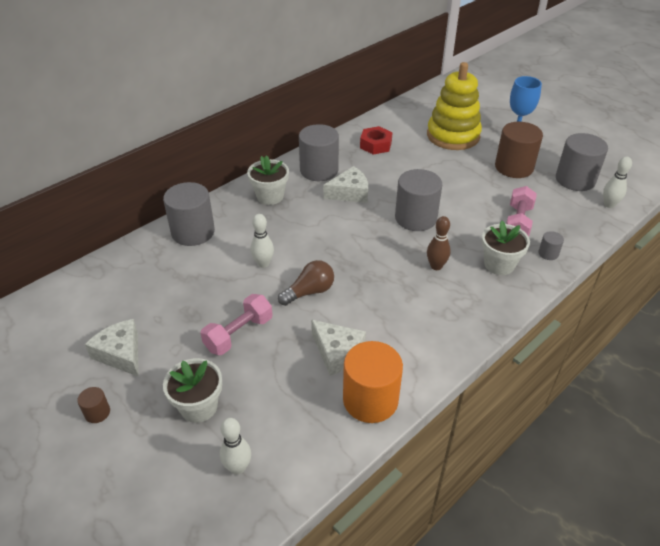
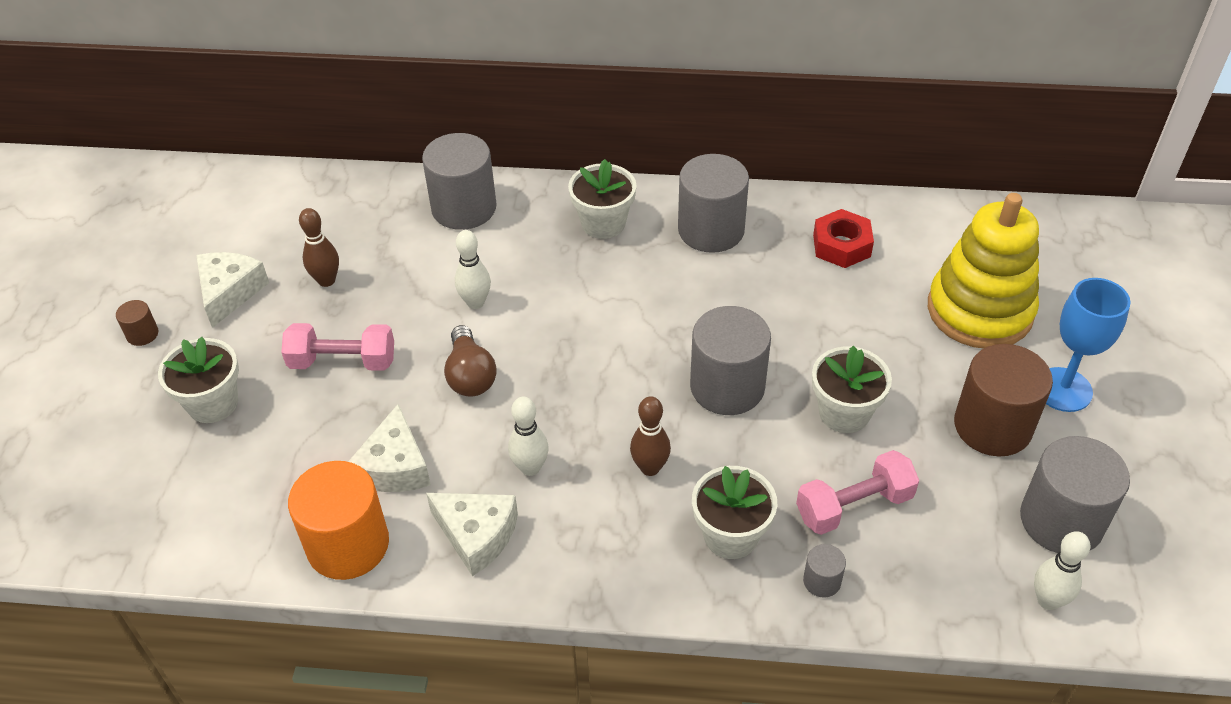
camera: 50 degrees right, 5 degrees up
(170, 309) = (326, 280): none -> brown bowling pin
(238, 467) = (161, 491): white bowling pin -> white bowling pin (530, 468)
(309, 292) = (470, 375): brown light bulb -> brown light bulb turned 60 degrees clockwise
(350, 193) = (700, 289): white cheese -> white cheese (477, 535)
(466, 197) = (844, 413): none -> white flower pot

